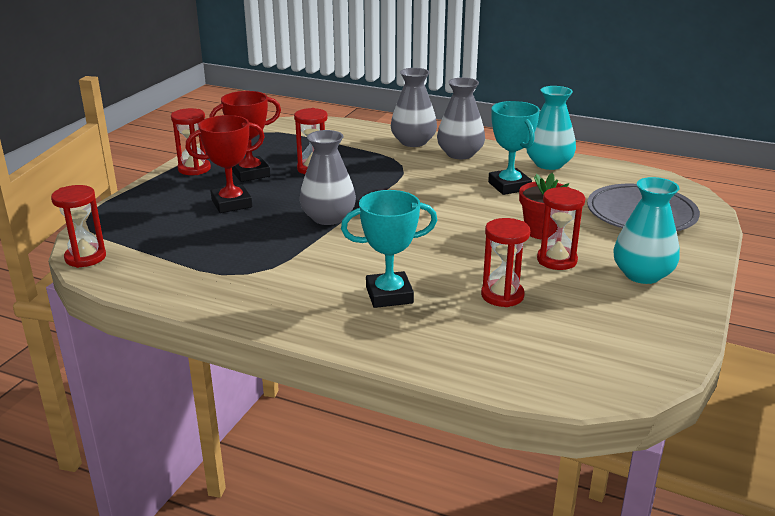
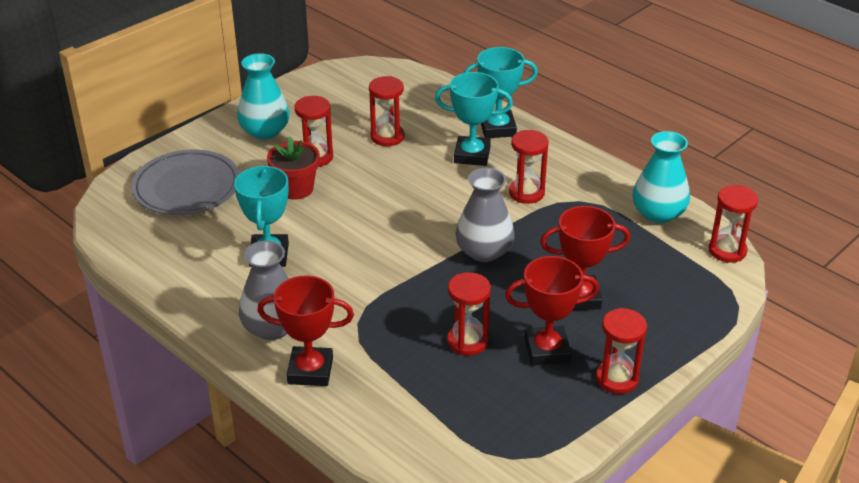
camera: 160 degrees left, 10 degrees up
(308, 269) = (526, 193): none -> red hourglass
(376, 333) = (497, 128): none -> turquoise trophy
(413, 142) = (310, 371): grey vase -> red trophy
(549, 164) = (189, 282): turquoise vase -> turquoise vase (658, 213)

